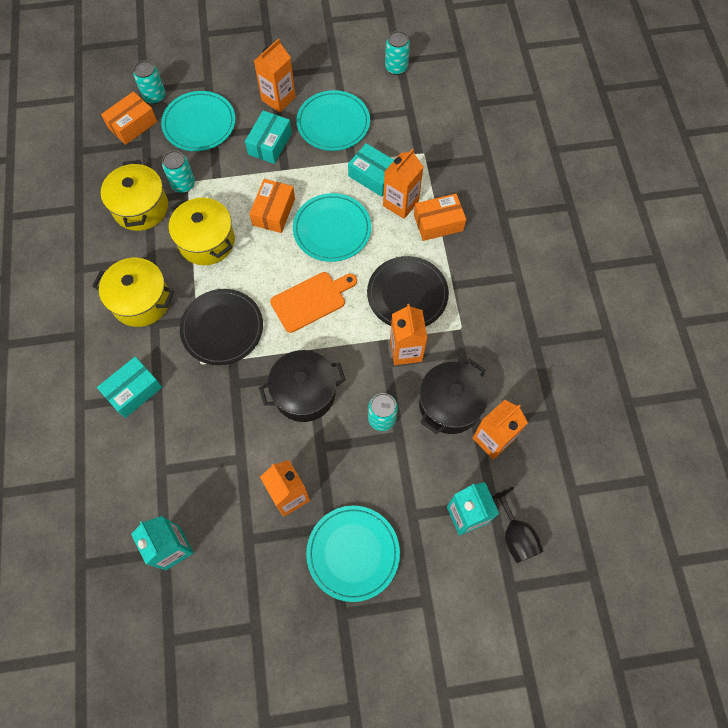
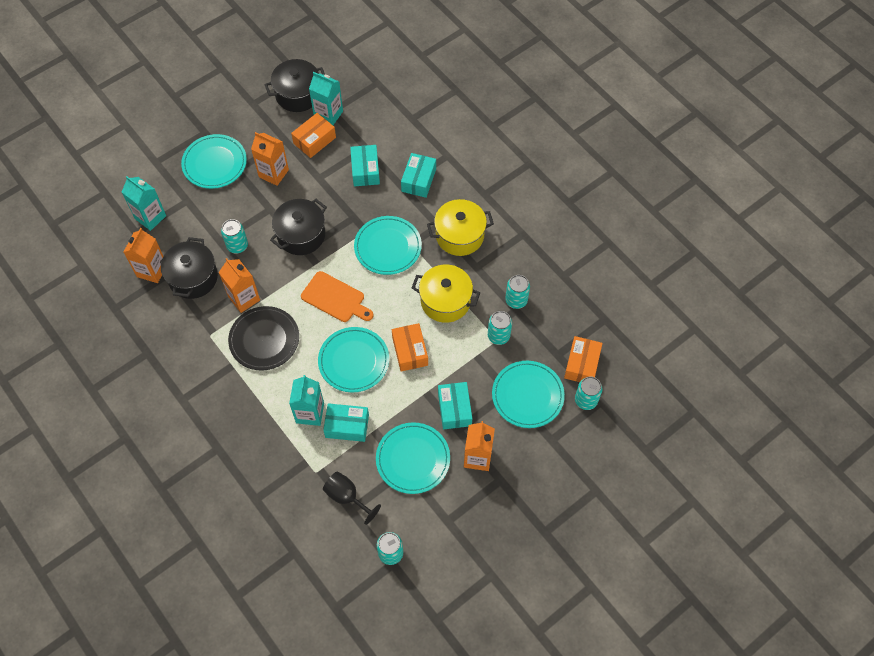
camera: 150 degrees right, 5 degrees down
(141, 207) = (516, 300): yellow pot -> turquoise can
(182, 437) = (365, 170): none -> turquoise box
(190, 606) = (298, 95): none -> black pot
(222, 328) = (388, 247): black plate -> turquoise plate
(311, 300) = (335, 298): orange cutting board -> orange cutting board turned 90 degrees counterclockwise
(401, 203) = (310, 413): orange carton -> turquoise carton
(438, 223) = (269, 412): orange box -> orange box (314, 140)
(515, 535) = (113, 221): black goblet -> black goblet (347, 497)

